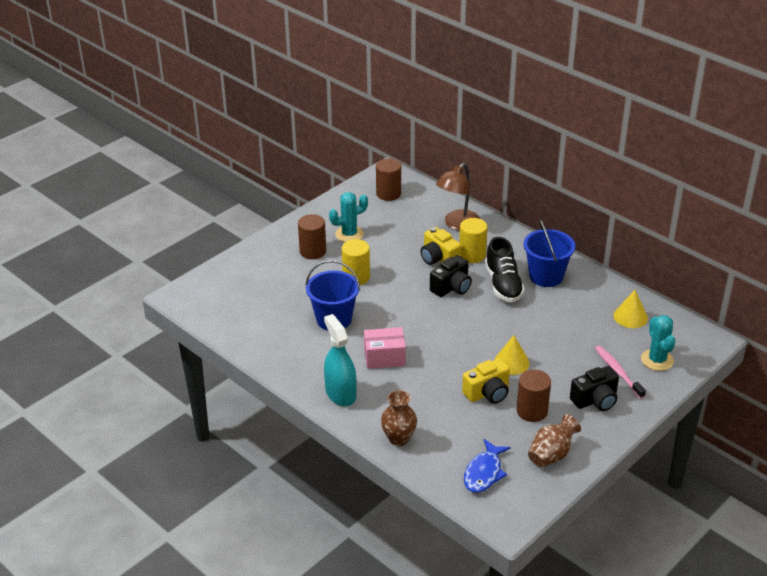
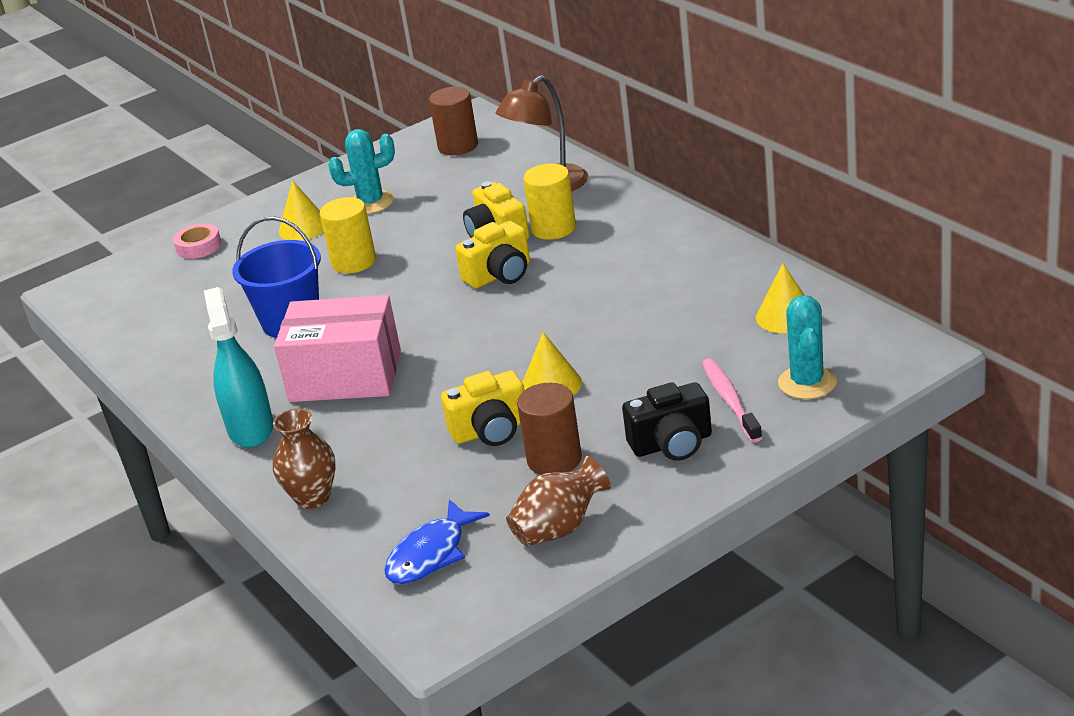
camera: 15 degrees right, 5 degrees down
(249, 264) = (198, 246): none -> pink tape
(313, 251) = (303, 227): brown cylinder -> yellow cone
(384, 357) = (345, 376): pink box -> pink box, size x1.57
(451, 287) = (500, 275): black camera -> yellow camera
(503, 284) = (587, 270): black shoe -> none
(546, 276) = (664, 257): blue bucket -> none

